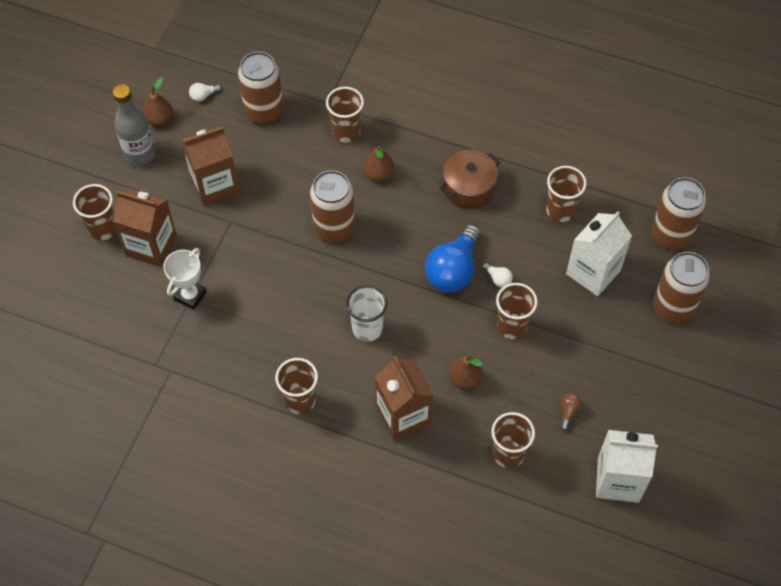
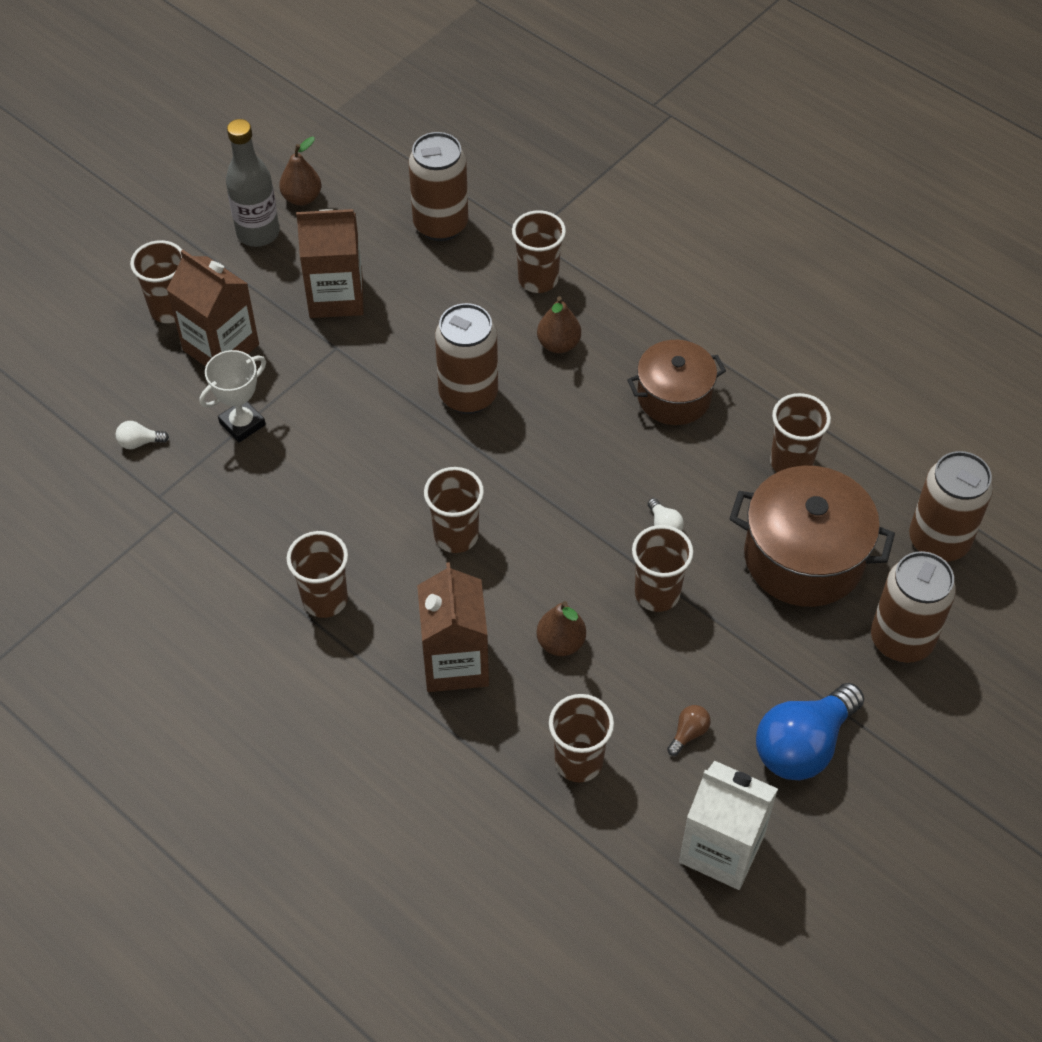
camera: 20 degrees right, 5 degrees down
(203, 96) = (371, 184): white light bulb -> white light bulb (139, 442)
(367, 328) = (456, 536): white cup -> brown cup
(453, 270) = (607, 496): blue light bulb -> blue light bulb (803, 745)
(593, 272) = (804, 557): white carton -> brown pot

